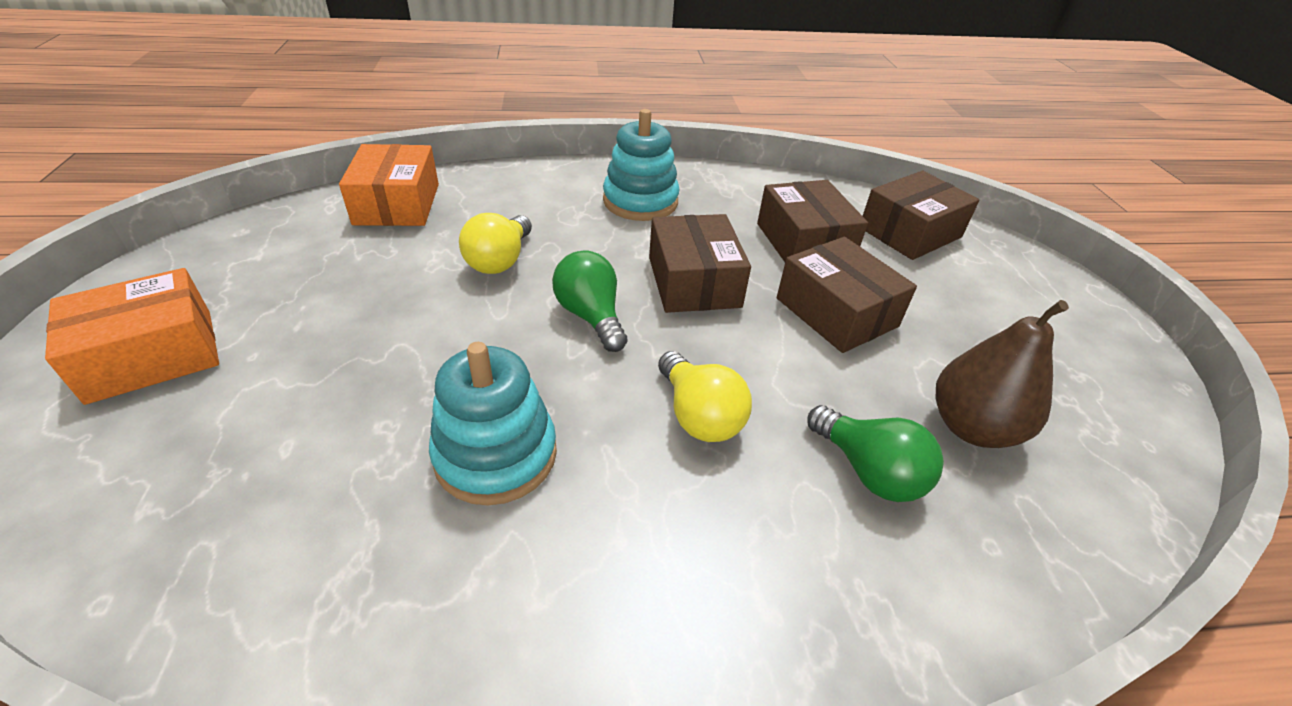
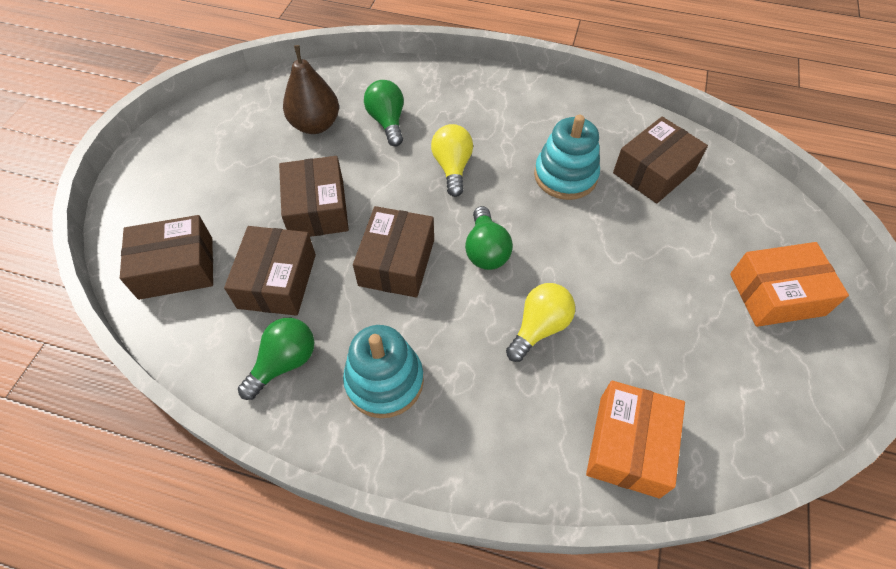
camera: 155 degrees left, 15 degrees up
(309, 515) = (654, 171): none -> brown box
(736, 196) = (284, 363): none -> green light bulb

